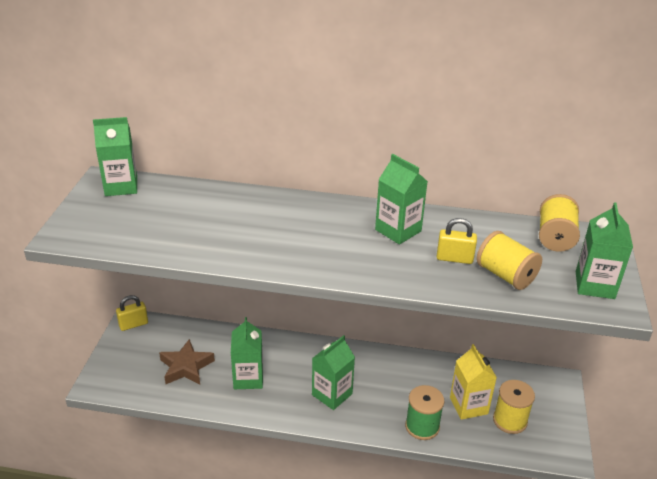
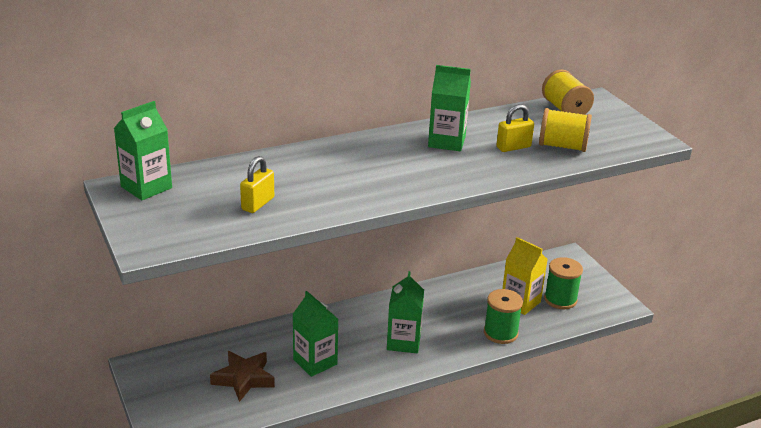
camera: 35 degrees left, 5 degrees down
(133, 324) = (145, 366): yellow padlock -> yellow padlock (258, 204)
(510, 420) = (560, 299): yellow spool -> green spool
(594, 285) = (627, 132): green carton -> none

